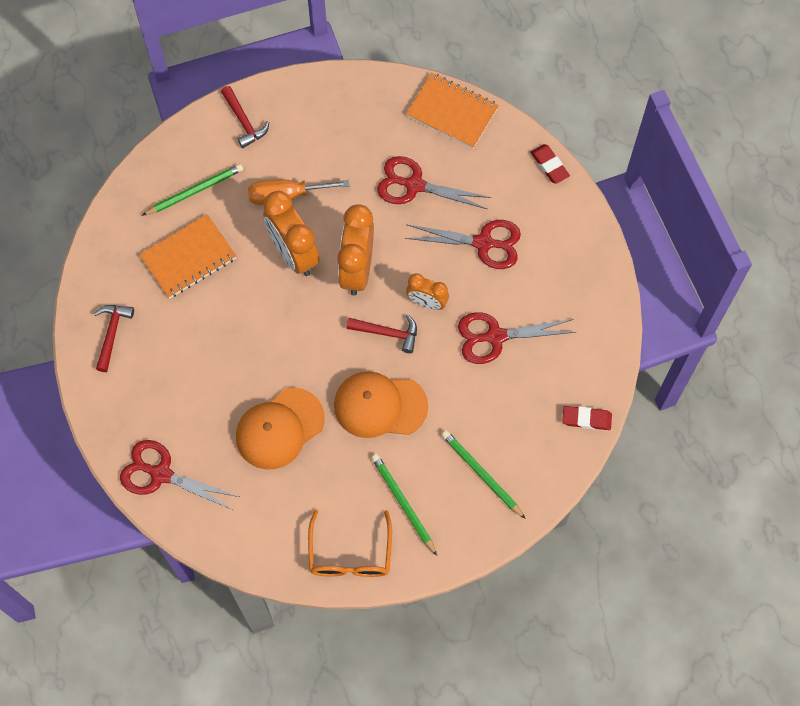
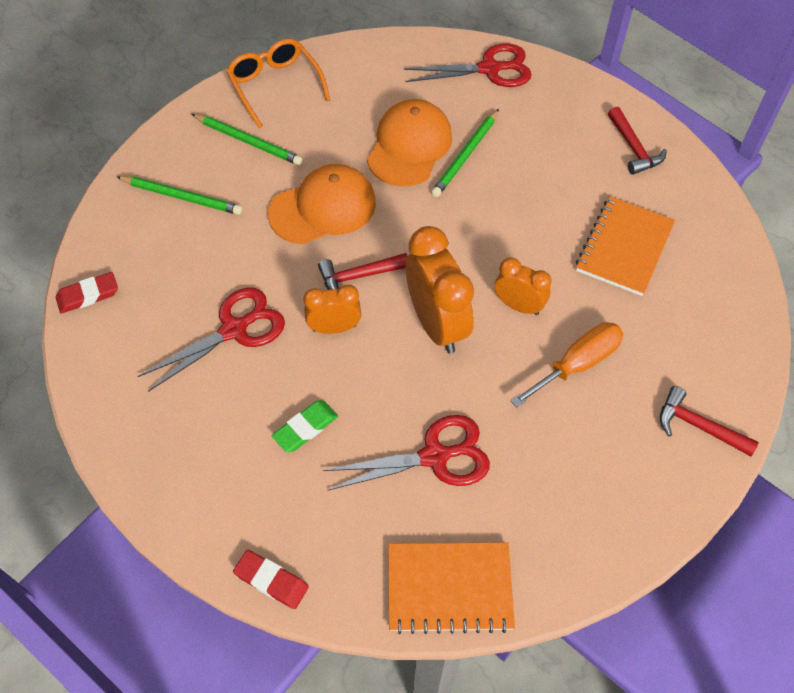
camera: 150 degrees right, 10 degrees down
(195, 191) = (680, 317): green pencil -> green pencil (466, 155)
(293, 254) = (518, 306): orange clock -> orange clock, size x0.57
(483, 243) = (305, 428): red scissors -> green eraser

